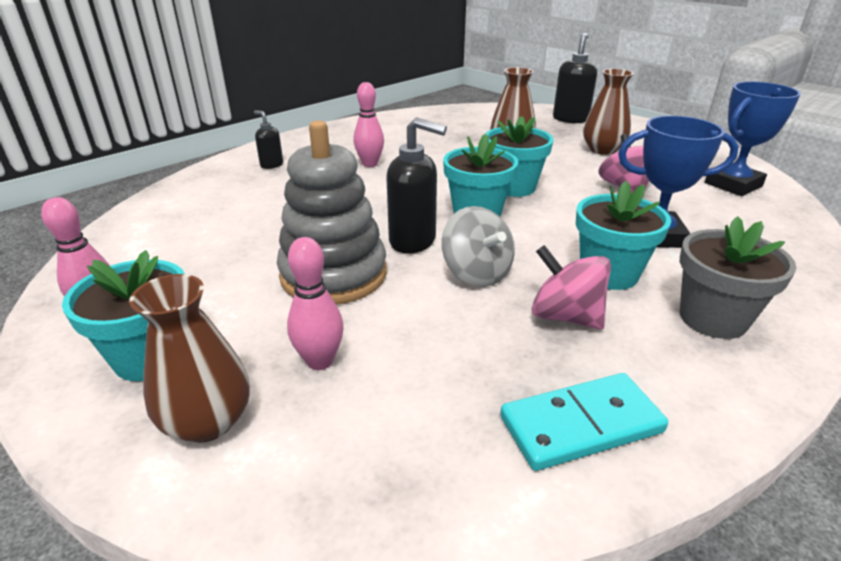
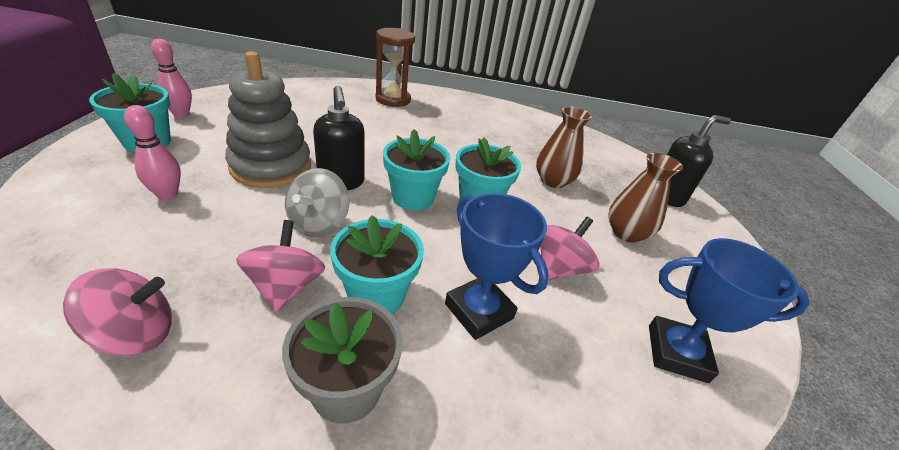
camera: 45 degrees right, 5 degrees up
(208, 421) = (94, 179): brown vase -> none
(271, 165) = (393, 99): black soap dispenser -> brown hourglass
(370, 164) = (438, 130): pink bowling pin -> none
(581, 425) = (135, 333): turquoise domino -> pink spinning top

